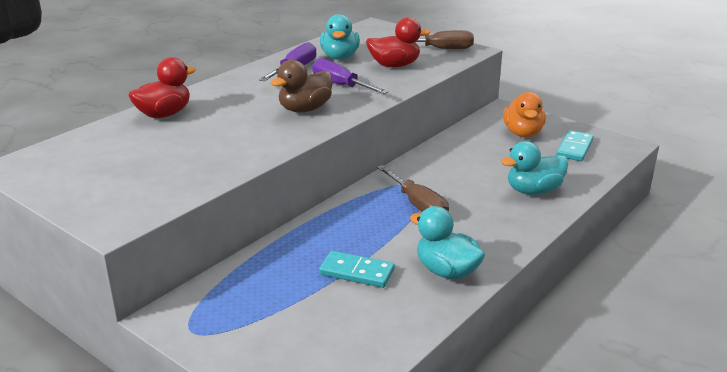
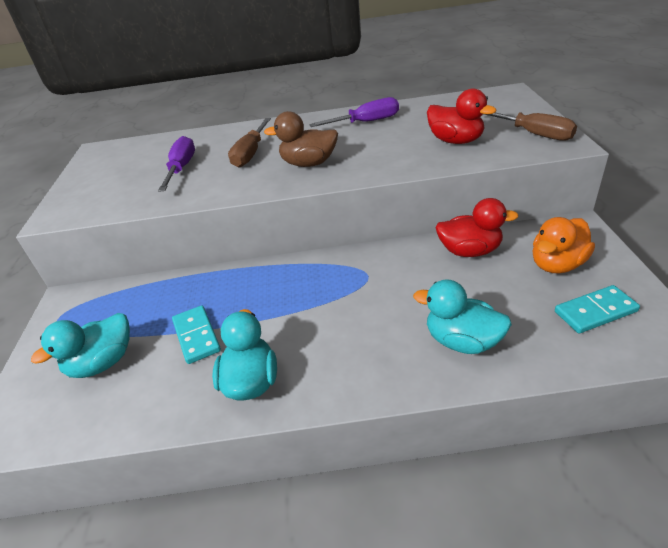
camera: 50 degrees right, 10 degrees up
(164, 114) = (222, 137): red duck -> red duck (469, 251)
(340, 57) = (422, 119): turquoise duck -> turquoise duck (102, 363)
(341, 85) = (374, 149): purple screwdriver -> purple screwdriver (181, 168)
(417, 205) = (334, 296): brown screwdriver -> brown screwdriver (251, 153)

